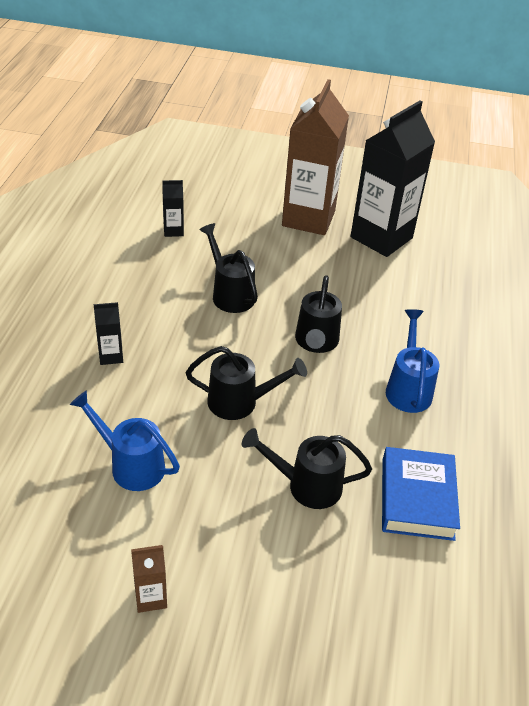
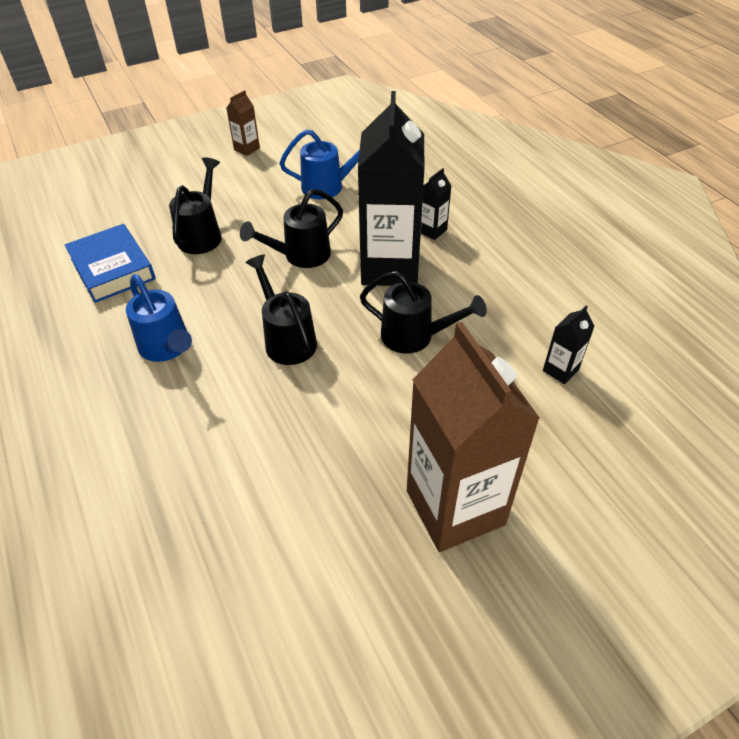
camera: 145 degrees right, 5 degrees up
(306, 485) = (202, 235): black watering can -> black watering can turned 45 degrees counterclockwise
(381, 237) = (334, 546): black carton -> black carton (389, 267)

